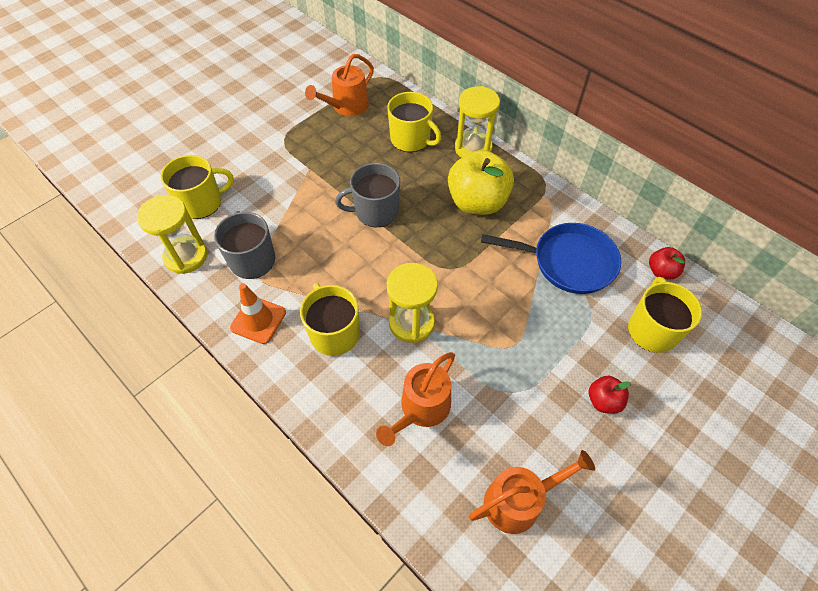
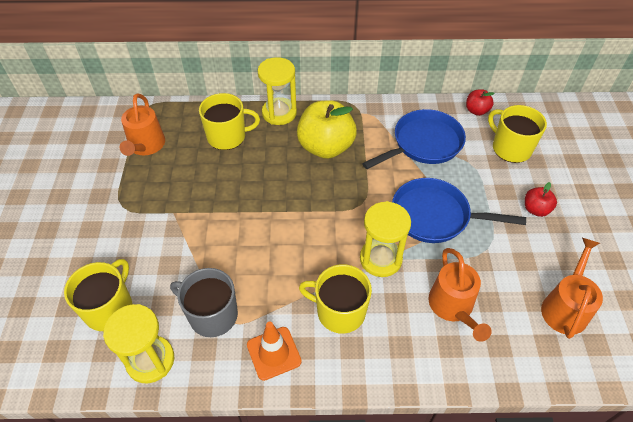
camera: 45 degrees left, 5 degrees down
(375, 211) = (264, 205): grey mug -> none
(500, 328) = (435, 216): none -> blue pan

